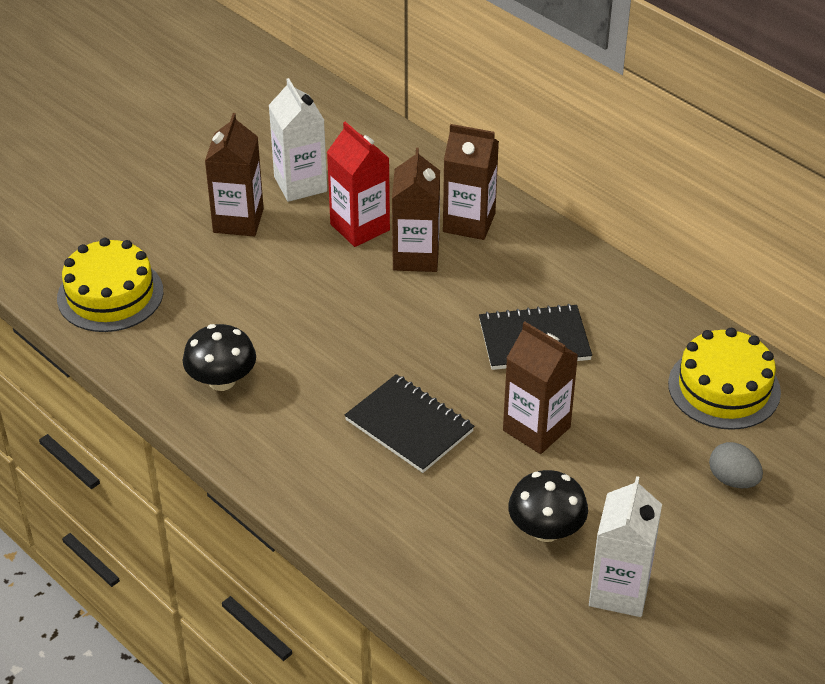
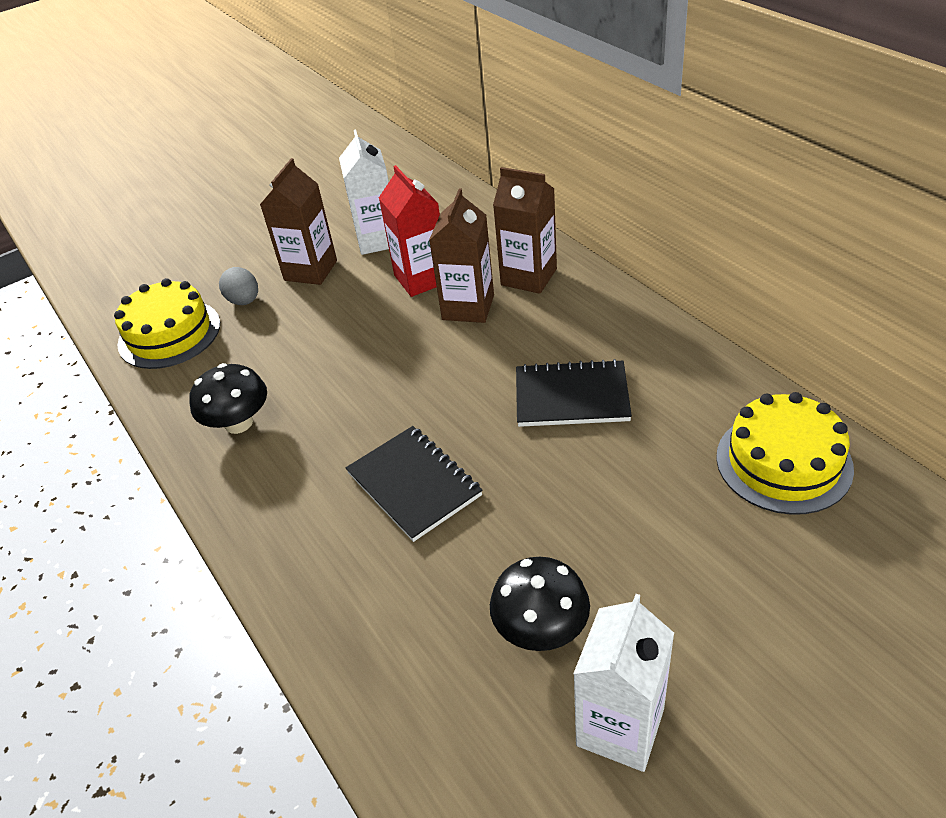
camera: 15 degrees right, 0 degrees up
(536, 429) = (554, 497): brown carton -> none
(733, 480) = (786, 581): grey egg -> grey egg (244, 301)

